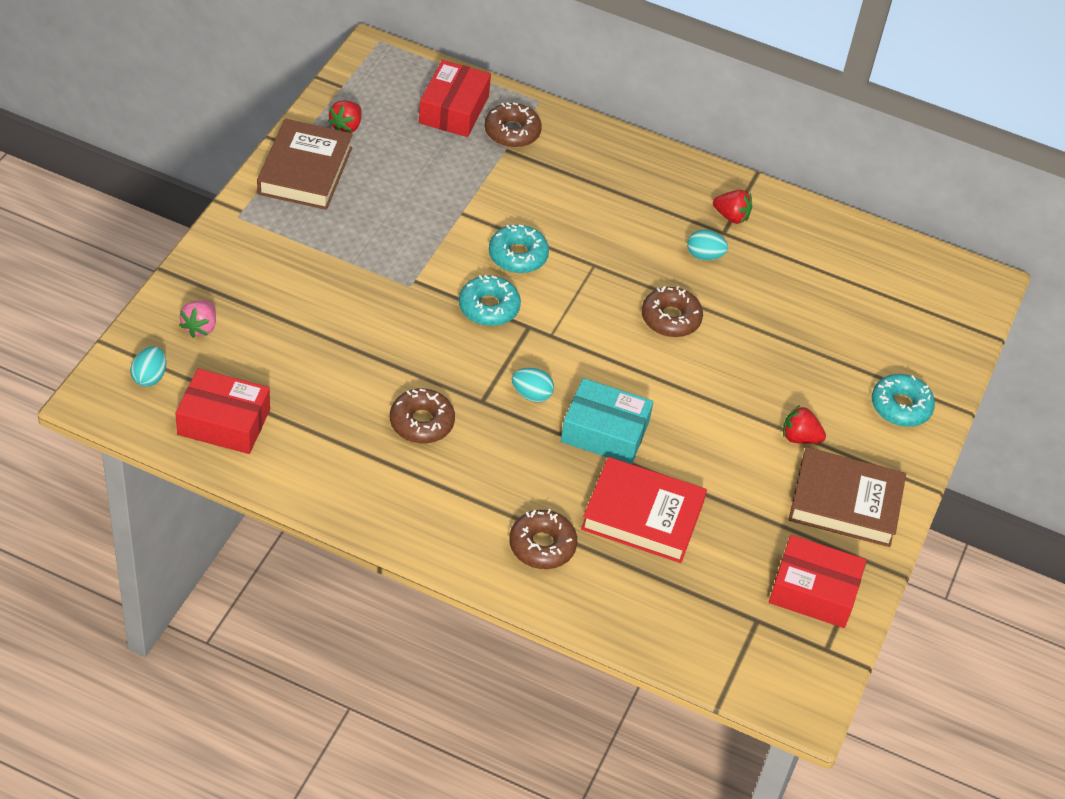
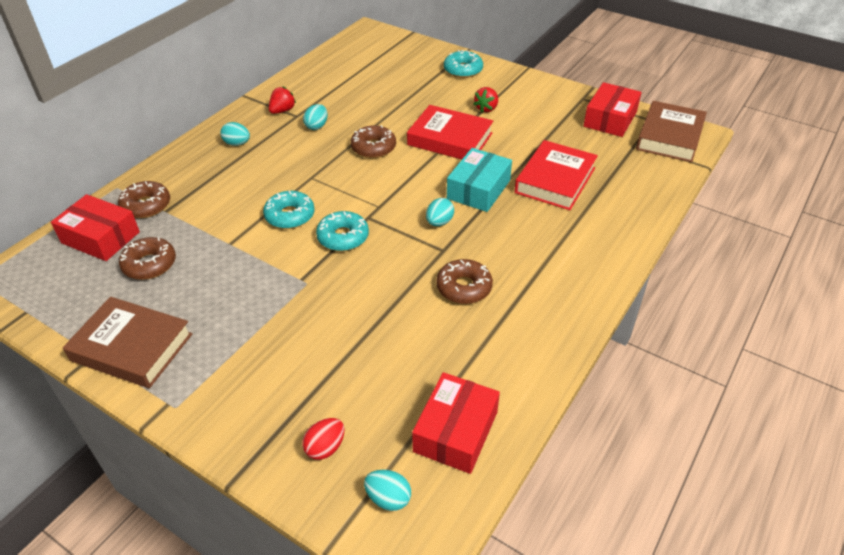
camera: 75 degrees left, 5 degrees down
(200, 327) = (325, 447): pink strawberry -> red egg
(346, 126) = (85, 312): red strawberry -> none
(542, 545) = (586, 231): brown donut -> brown donut (149, 264)
(646, 185) = (237, 143): none -> turquoise egg
(711, 398) = (450, 139): none -> red book
(845, 503) = (539, 99): brown book -> brown book (669, 137)

